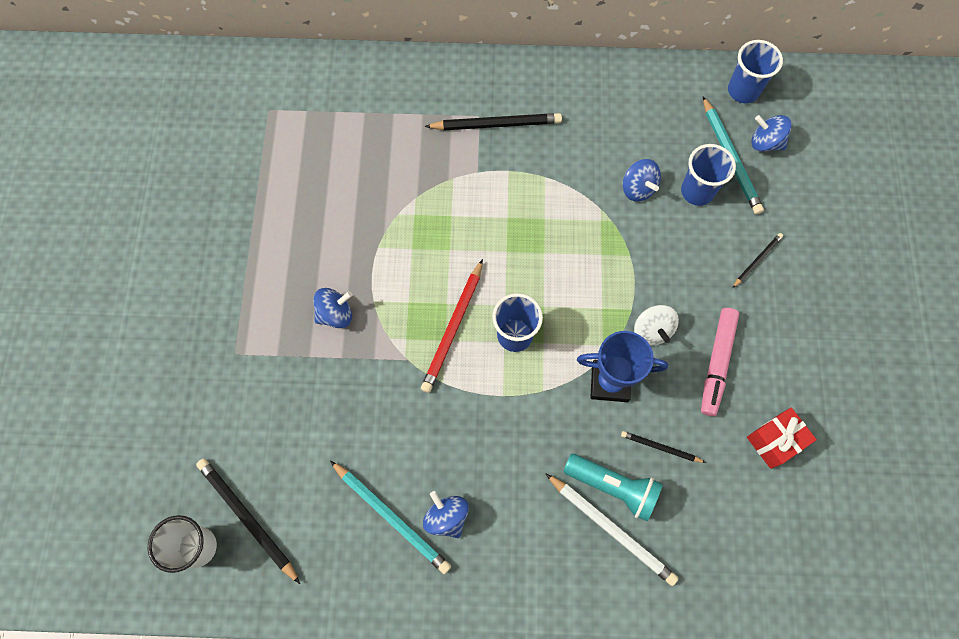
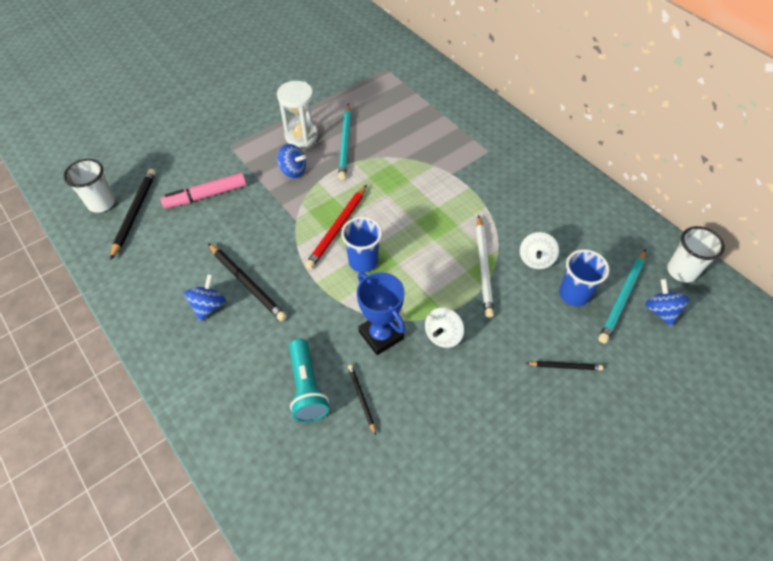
camera: 50 degrees right, 15 degrees down
(291, 269) = (301, 136): none -> white hourglass
(391, 517) = (187, 278): turquoise pencil -> turquoise pencil (345, 143)
(453, 328) = (337, 228): red pencil -> red pencil turned 45 degrees counterclockwise
(496, 124) = (492, 162): black pencil -> black pencil (247, 283)
(611, 529) = (274, 407): white pencil -> white pencil (483, 267)
(638, 188) = (536, 259): blue spinning top -> white spinning top
(716, 363) = (459, 393): pink marker -> pink marker (206, 195)
(743, 91) = (681, 271): blue cup -> white cup
(774, 441) = (436, 475): red gift -> none

